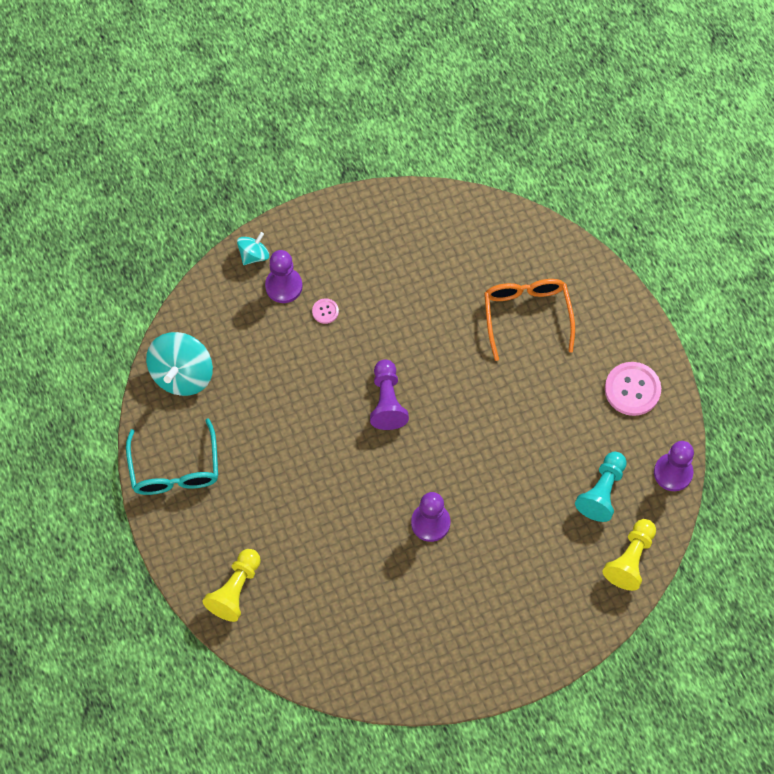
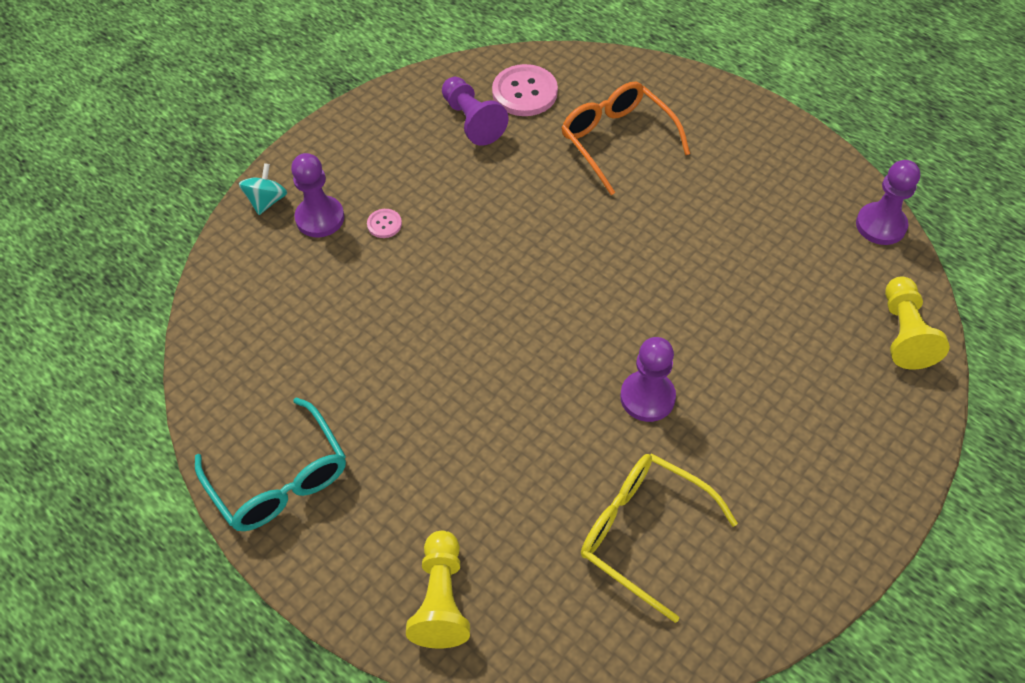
camera: 25 degrees left, 10 degrees down
(182, 374) = (237, 362): turquoise spinning top -> none
(376, 609) = (644, 533): none -> yellow glasses
(387, 401) = (512, 287): purple pawn -> purple pawn (472, 121)
(602, 492) = (820, 277): turquoise pawn -> none
(632, 389) = (778, 164): pink button -> pink button (524, 92)

